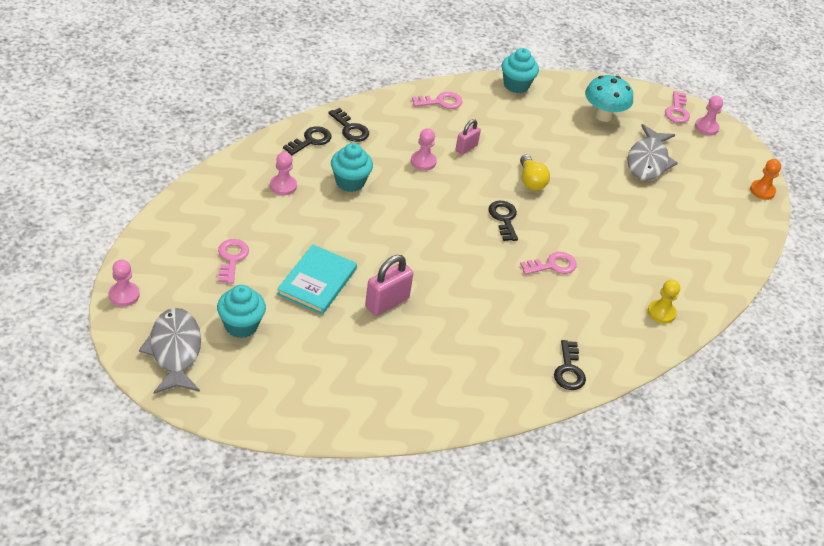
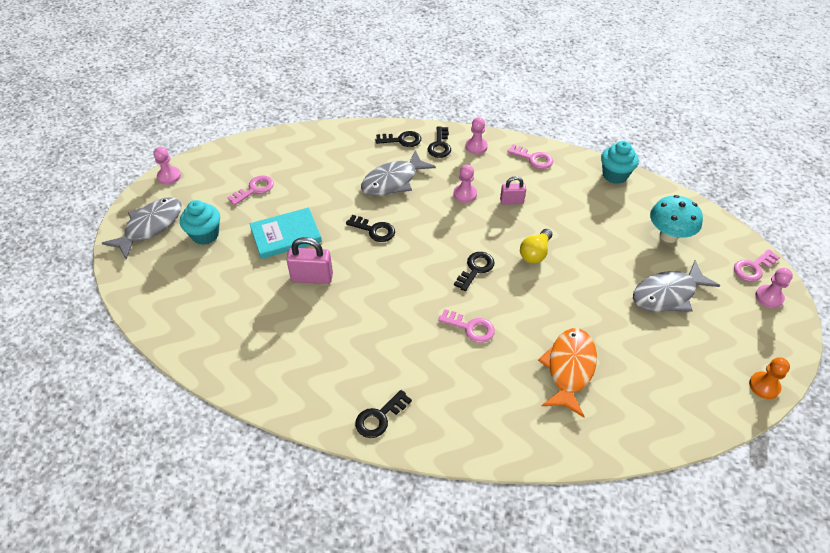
camera: 50 degrees right, 5 degrees up
(283, 186) = (345, 160): pink pawn -> pink pawn (476, 146)
(350, 182) = (393, 181): turquoise cupcake -> grey fish
(388, 233) = (374, 230): none -> black key
(647, 253) = (569, 369): none -> orange fish
(661, 312) = (519, 427): yellow pawn -> none

